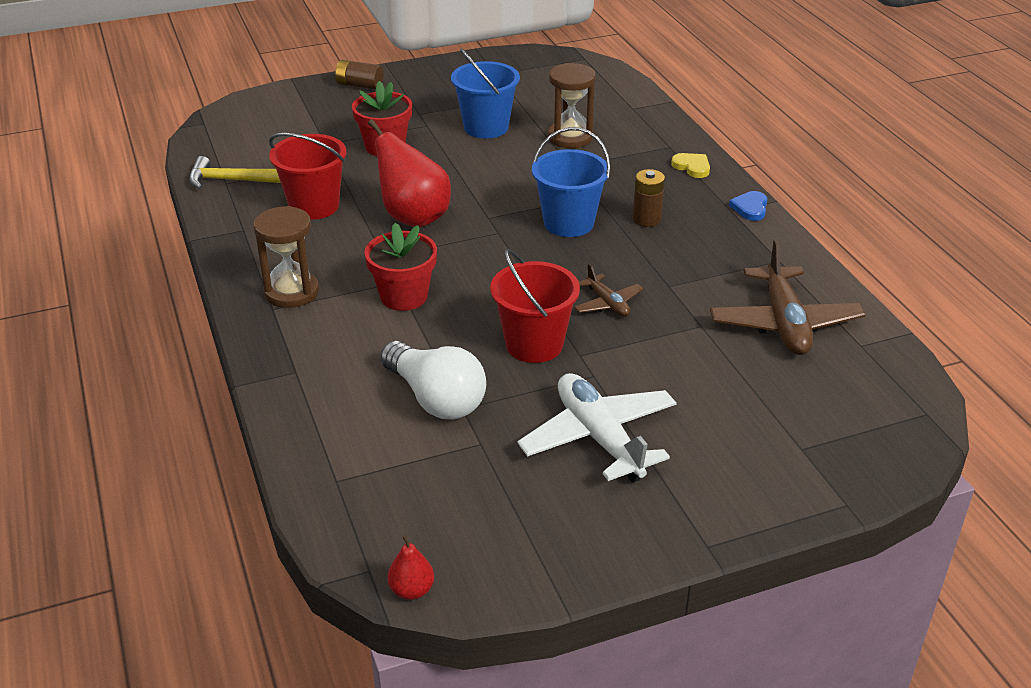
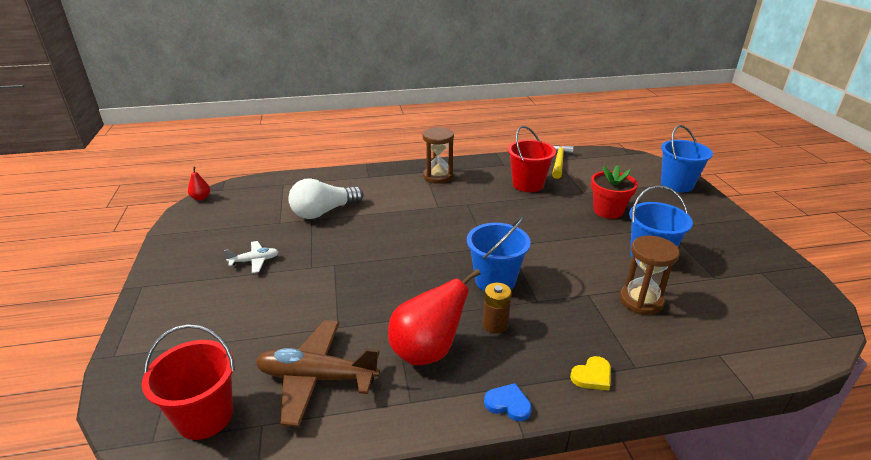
camera: 100 degrees right, 5 degrees down
(305, 97) = (676, 184): none -> blue bucket
(360, 85) = (705, 205): brown battery -> none
(404, 296) = (422, 208): red flower pot -> none
(413, 217) = (511, 216): red pear -> red pear (427, 351)
(534, 344) = (353, 248): red bucket -> red bucket (205, 416)
(599, 438) = (254, 261): white plane -> white plane, size x0.52
(607, 303) = (384, 284): brown plane -> none

